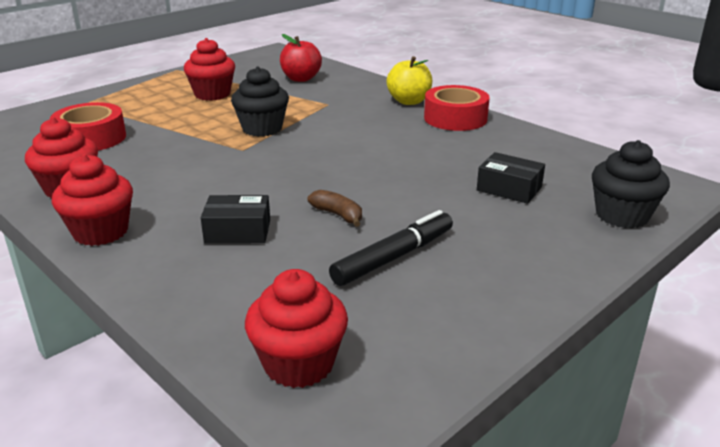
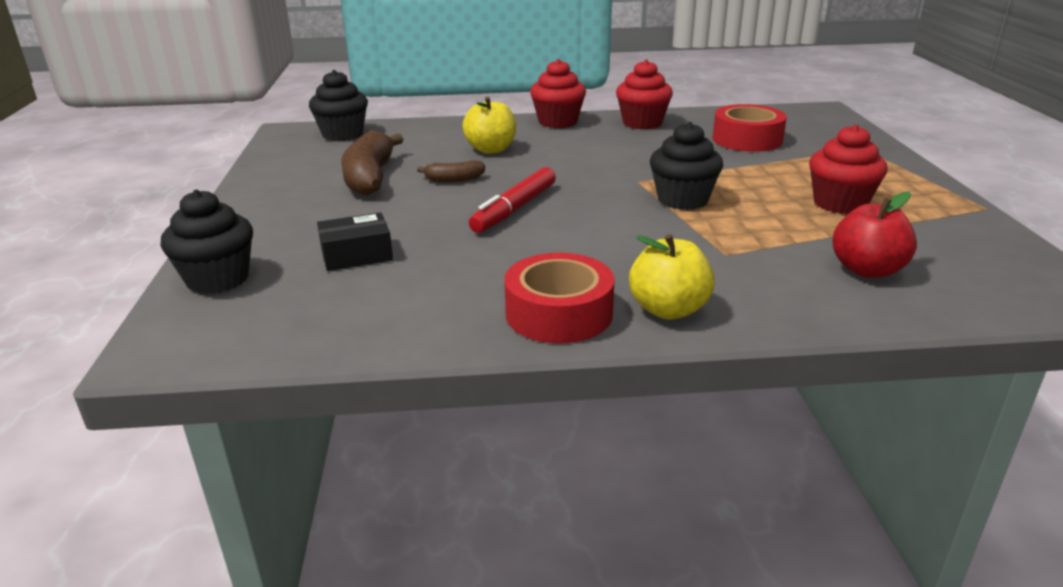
camera: 130 degrees right, 0 degrees up
(238, 231) = (491, 149): black box -> yellow apple
(299, 364) = (342, 134): red cupcake -> black cupcake
(357, 170) = (514, 209): none -> red marker
(394, 257) = (370, 177): black marker -> brown banana

